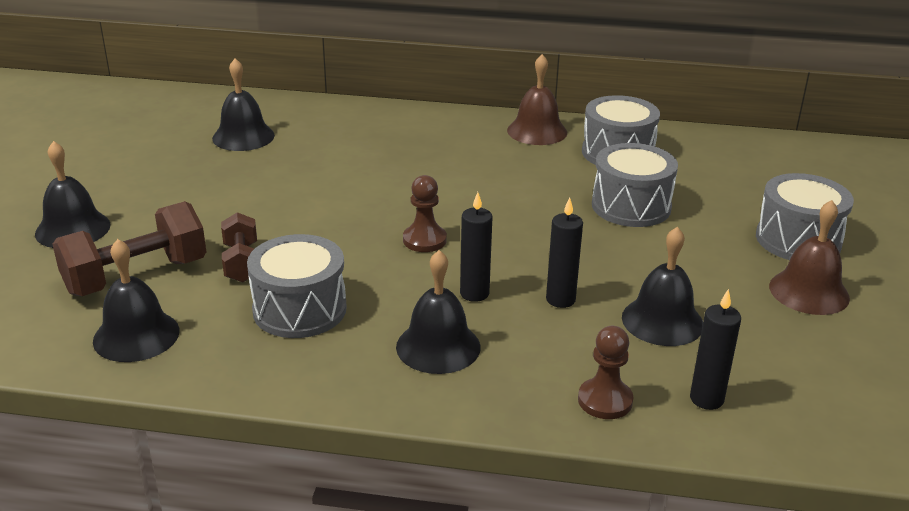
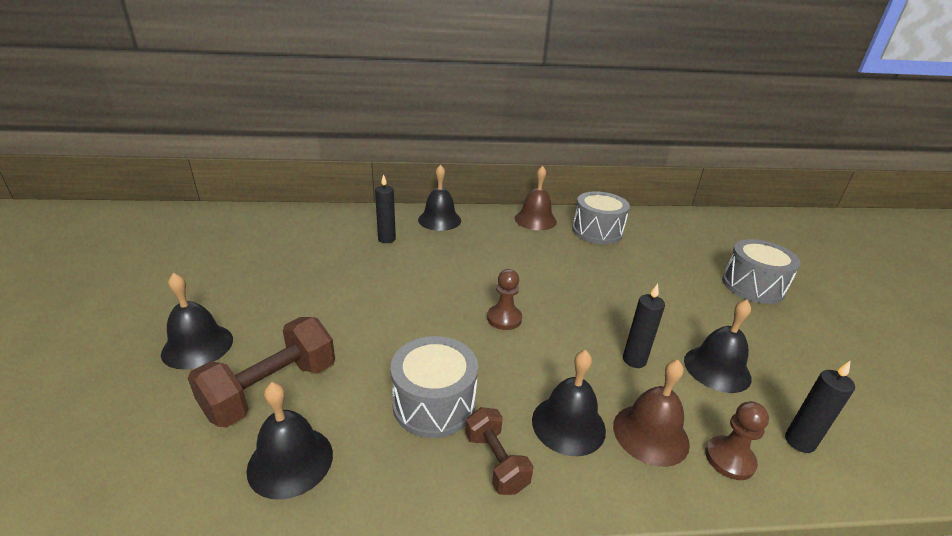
camera: 15 degrees left, 0 degrees up
(242, 263) = (364, 361): brown dumbbell -> brown dumbbell (496, 462)
(243, 137) = (324, 242): black bell -> black bell (439, 220)
(474, 293) = (568, 364): black candle -> black candle (386, 239)
(631, 206) = (631, 271): grey drum -> none
(809, 291) = (791, 327): brown bell -> brown bell (650, 434)

